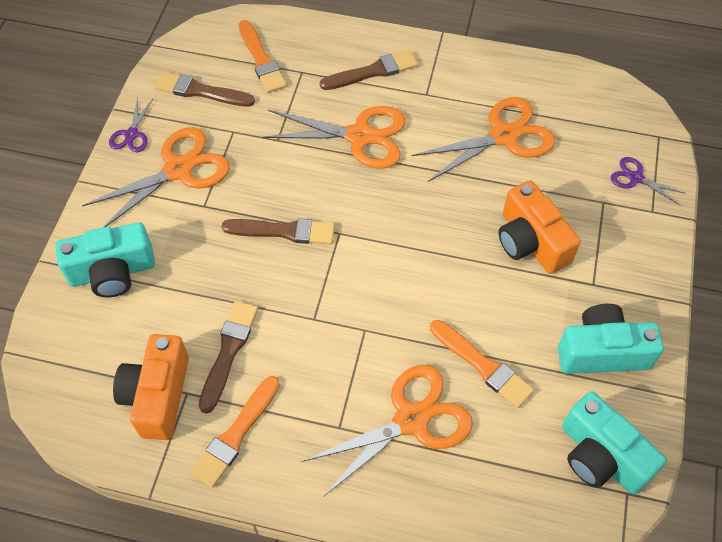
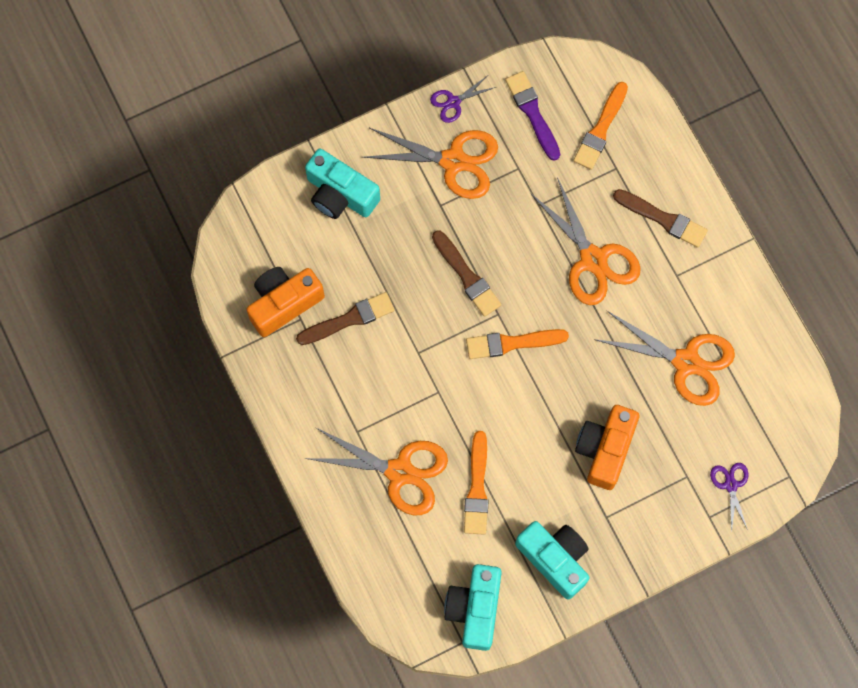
camera: 50 degrees right, 15 degrees up
(200, 91) = (532, 113): brown brush -> purple brush
(236, 434) = (299, 373): orange brush -> orange brush (512, 343)

